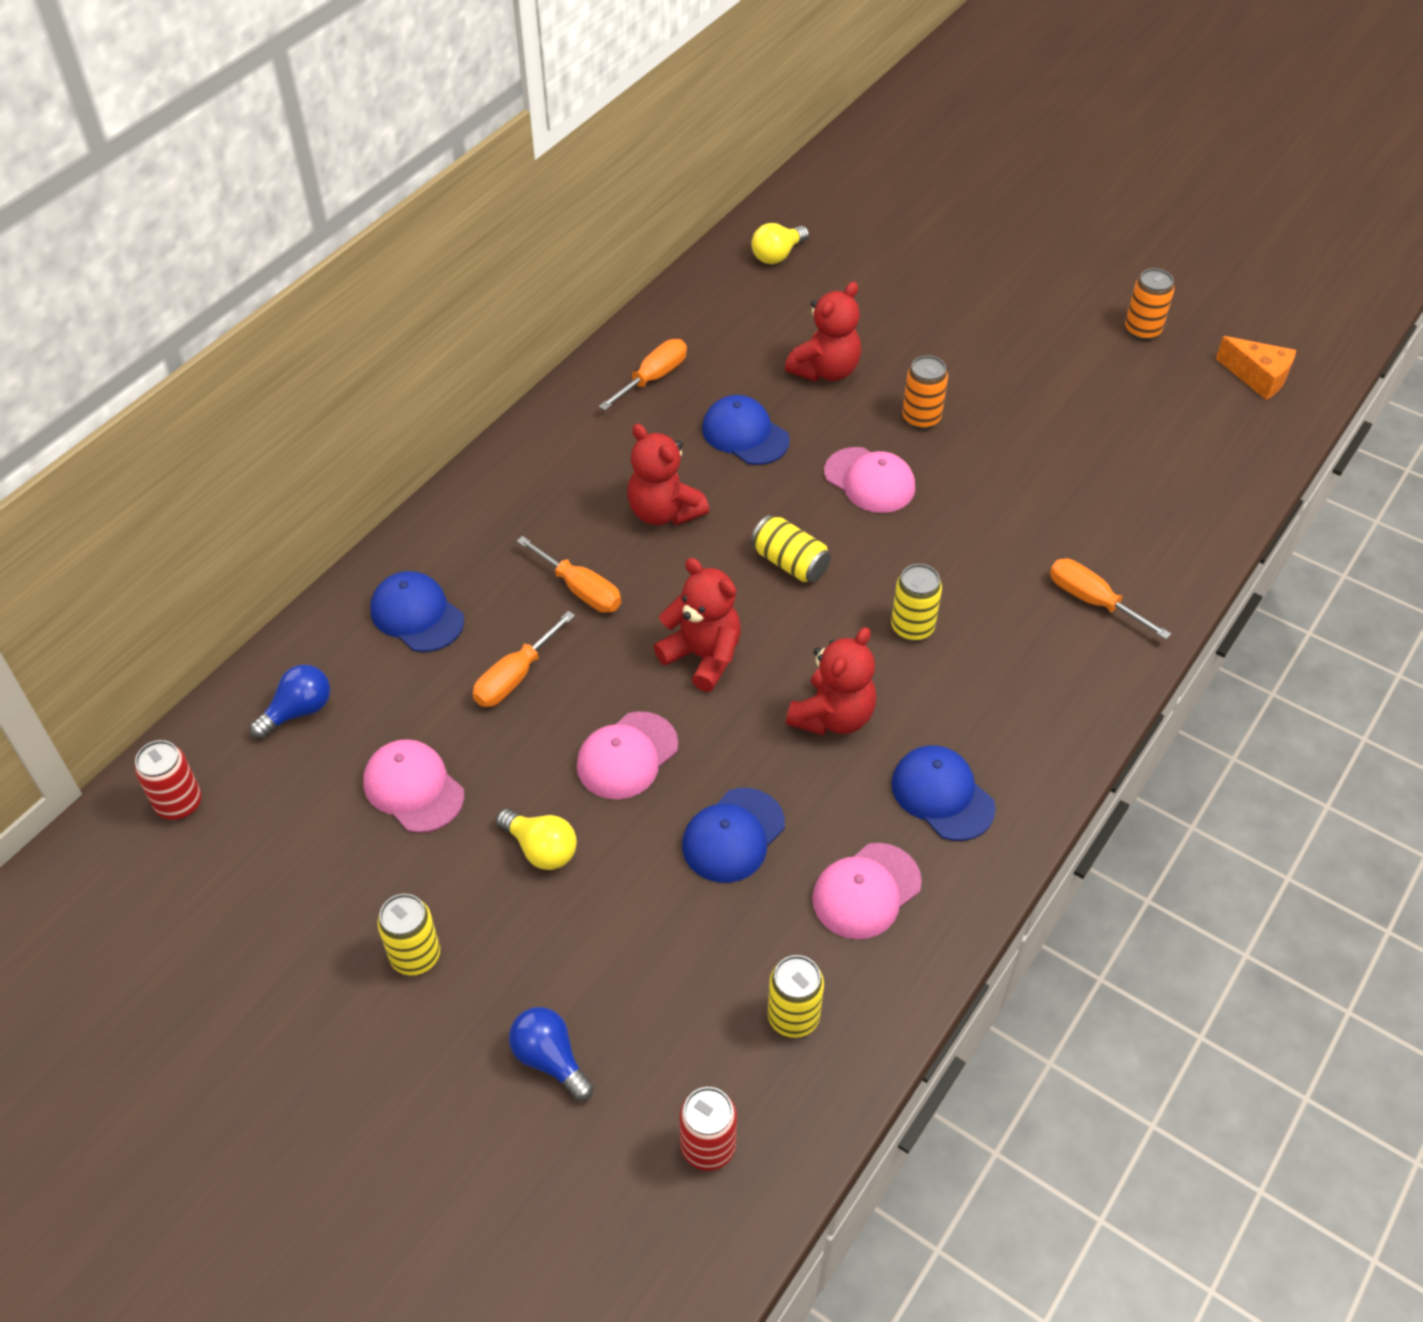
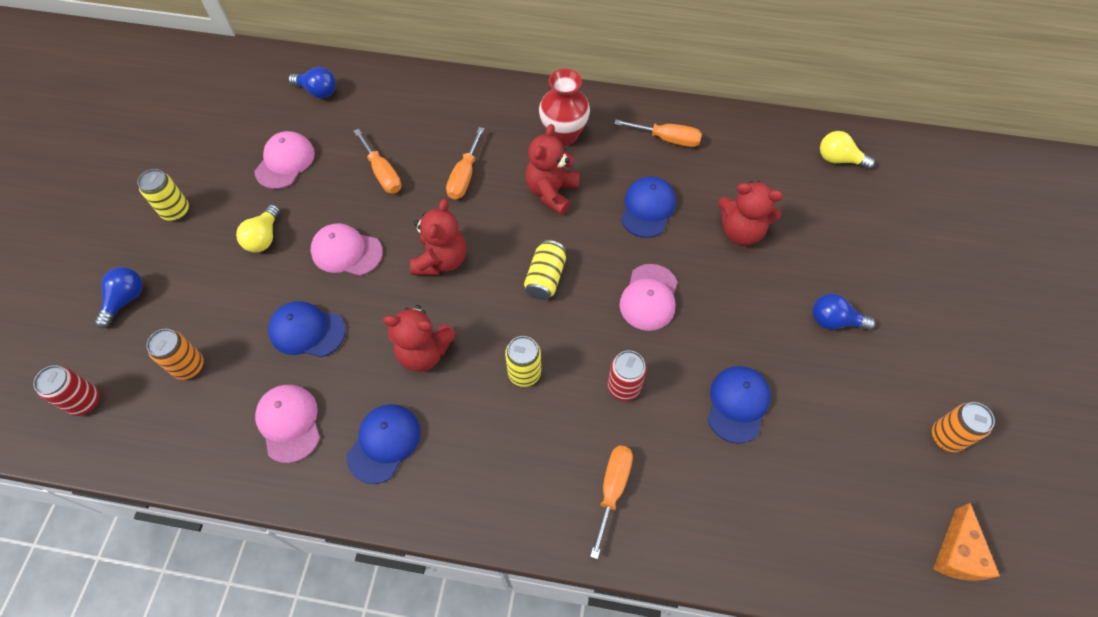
camera: 65 degrees right, 10 degrees up
(179, 803) = (240, 73): red can -> red can (623, 387)
(417, 615) = (407, 110): blue cap -> blue cap (737, 404)
(515, 677) = (382, 173): orange screwdriver -> orange screwdriver turned 135 degrees counterclockwise
(580, 468) = (563, 135): none -> red vase
(793, 1017) = (183, 414): yellow can -> none
(866, 891) = (289, 423): pink cap -> pink cap turned 45 degrees clockwise
(921, 418) = (732, 308): orange can -> orange can (189, 366)
(978, 349) = (834, 321): none -> blue light bulb

